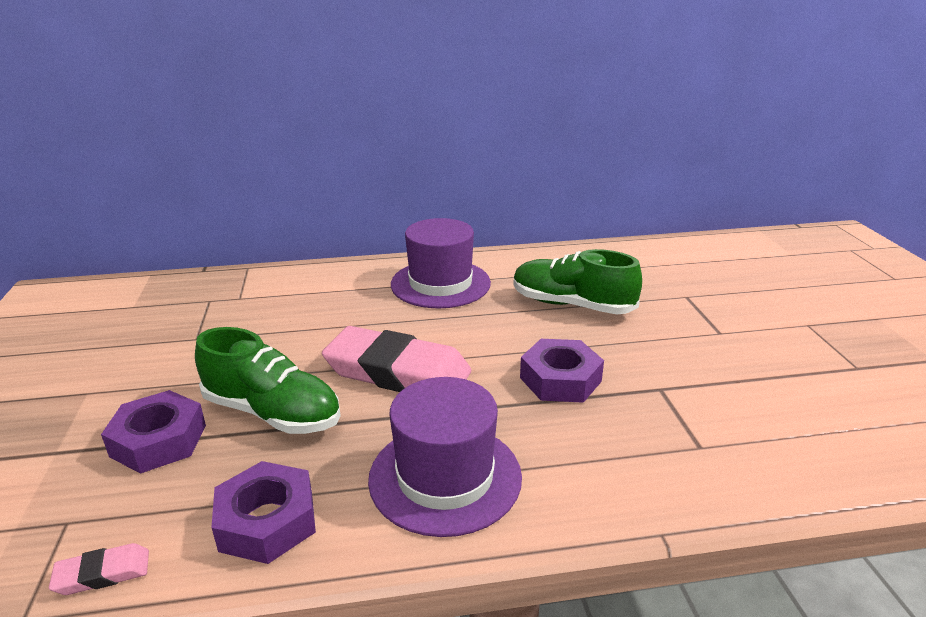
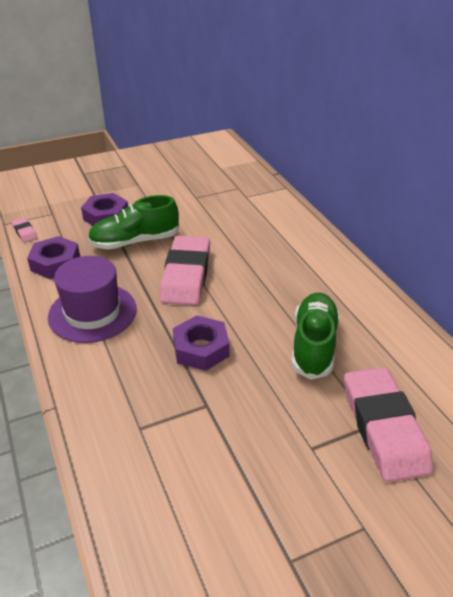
camera: 75 degrees right, 10 degrees up
(272, 412) = (135, 242): green shoe -> green shoe turned 60 degrees clockwise
(440, 283) = (310, 270): purple hat -> none
(691, 292) = (384, 427): none -> pink eraser

